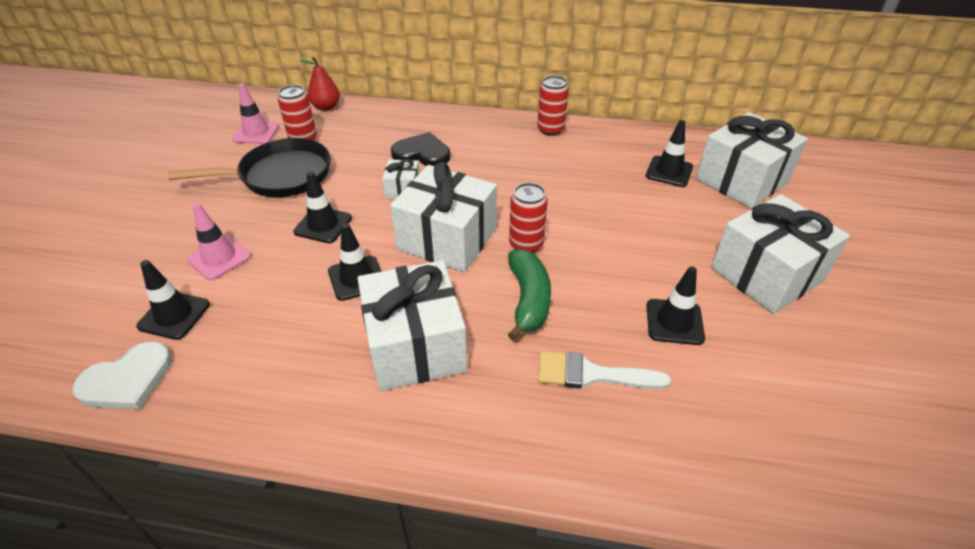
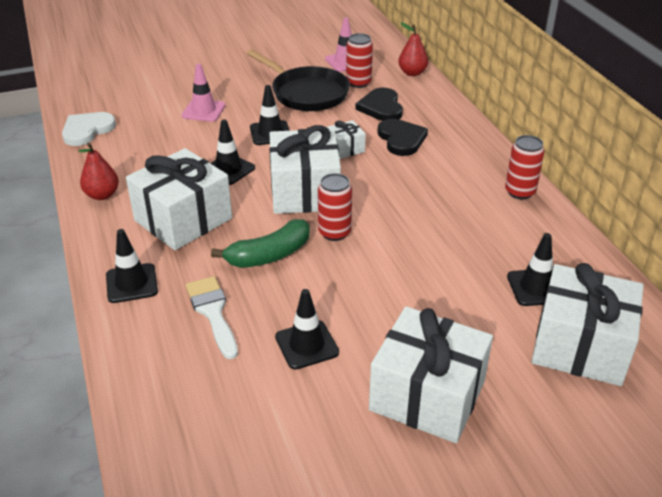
camera: 60 degrees right, 5 degrees down
(127, 380) = (87, 130): white heart -> white heart turned 105 degrees clockwise
(174, 315) = (144, 120): black traffic cone -> black traffic cone (132, 283)
(297, 408) = (102, 195): none -> red pear
(360, 144) = (381, 107): none -> black heart

